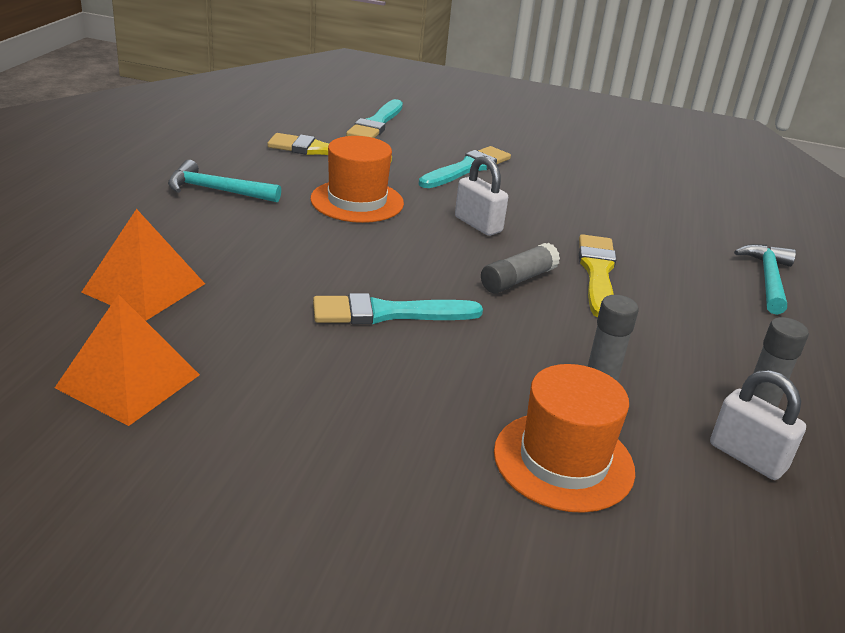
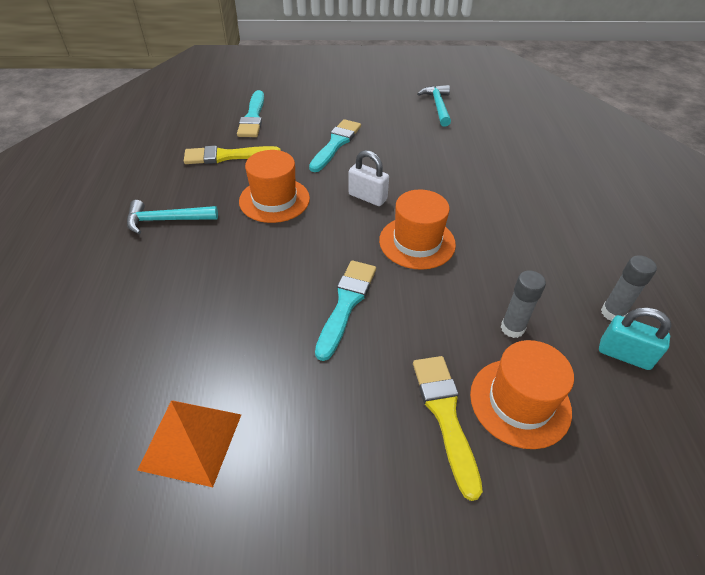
camera: 15 degrees left, 15 degrees up
(144, 288) = (158, 340): orange pyramid -> none
(388, 313) = (346, 304): turquoise brush -> turquoise brush turned 135 degrees clockwise
(518, 280) = (417, 242): grey glue stick -> orange hat
(597, 273) = (464, 219): yellow brush -> yellow brush (445, 416)
(747, 457) = (624, 355): white padlock -> turquoise padlock
(767, 279) = (568, 190): turquoise hammer -> turquoise hammer (438, 106)

